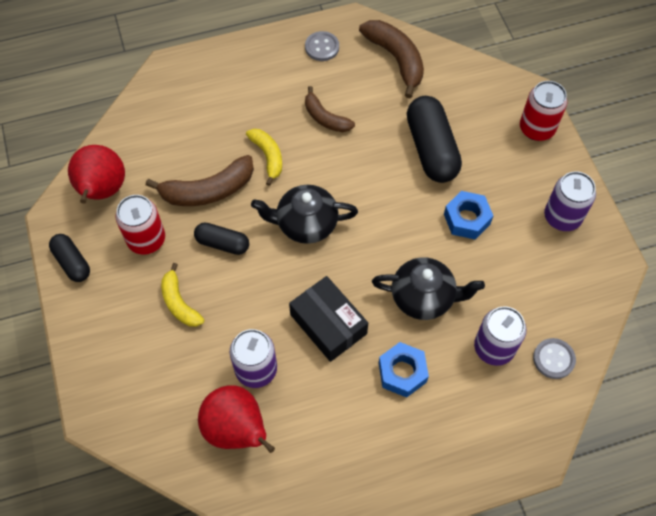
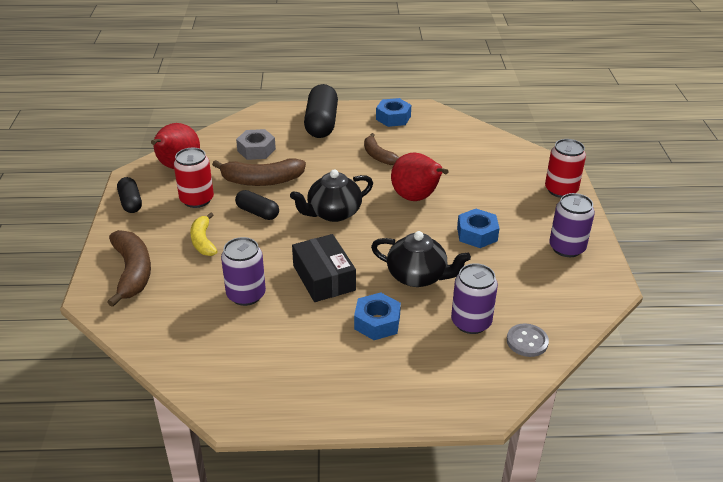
camera: 15 degrees right, 25 degrees down
(183, 140) = (256, 150): none -> grey nut
(237, 429) = (209, 331): red pear -> red pear (416, 198)
(268, 156) = (320, 170): yellow banana -> none
(306, 223) = (333, 213): black teapot -> black teapot turned 45 degrees counterclockwise
(322, 47) = (393, 118): grey button -> blue nut
(396, 59) = (452, 133): brown banana -> brown banana (132, 272)
(431, 149) = (461, 187): black capsule -> black capsule (321, 123)

